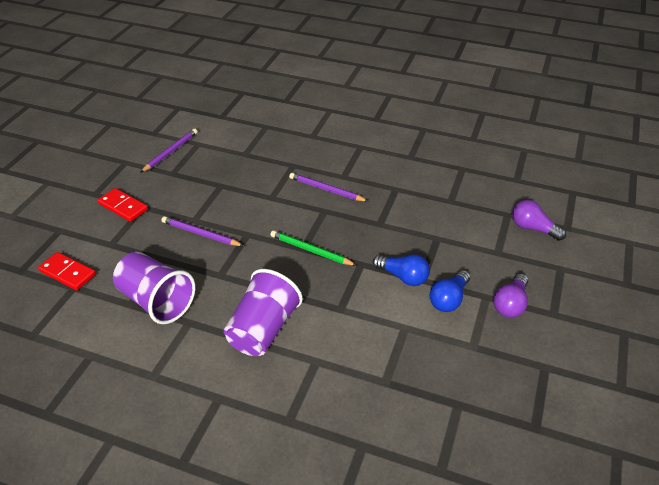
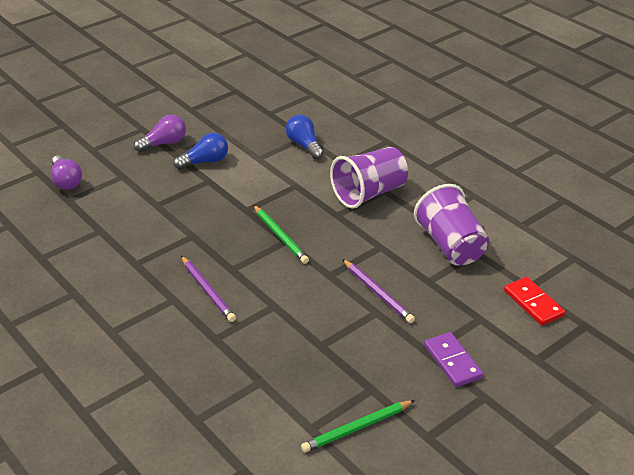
camera: 150 degrees left, 5 degrees down
(123, 207) = (452, 361): red domino -> purple domino
(170, 152) = (357, 428): purple pencil -> green pencil
(403, 277) = (222, 187): blue light bulb -> blue light bulb (304, 145)

